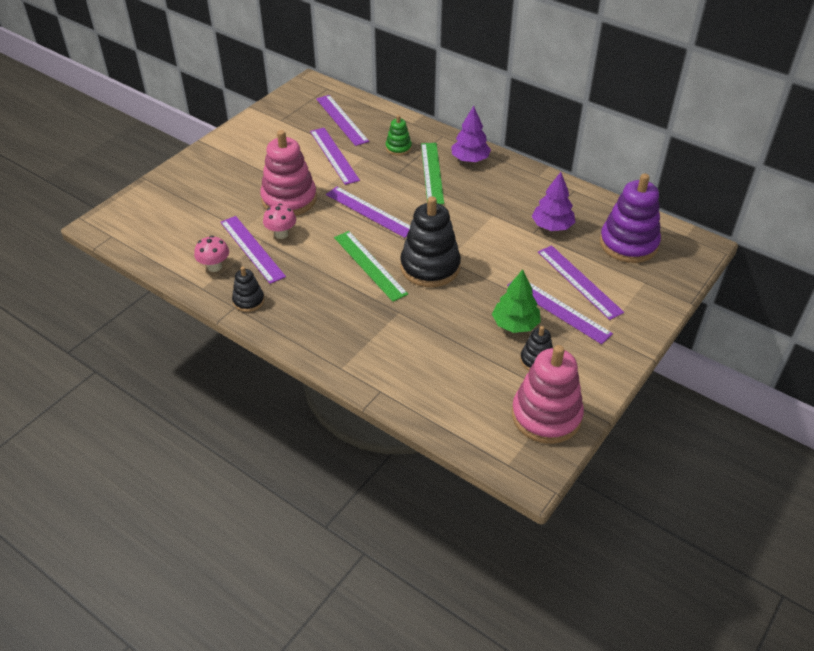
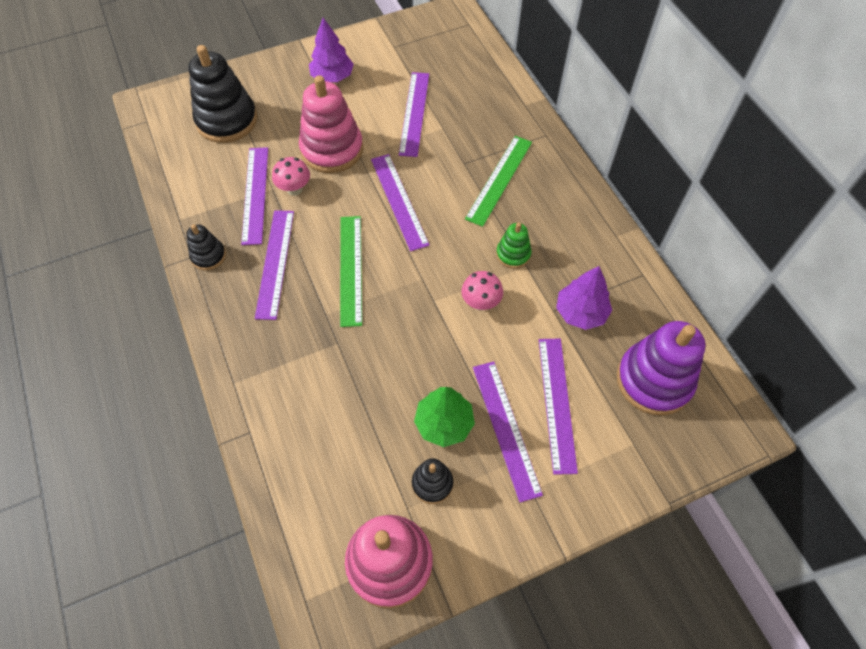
camera: 30 degrees right, 15 degrees up
(214, 267) = (207, 200): pink mushroom -> pink mushroom (480, 303)
(341, 120) = (454, 70): purple ruler -> purple ruler (275, 263)
(398, 148) = (487, 131): green stacking toy -> green stacking toy (513, 254)
(430, 267) = (409, 302): black stacking toy -> black stacking toy (227, 120)
(470, 159) = (553, 180): purple tree -> purple tree (332, 77)

